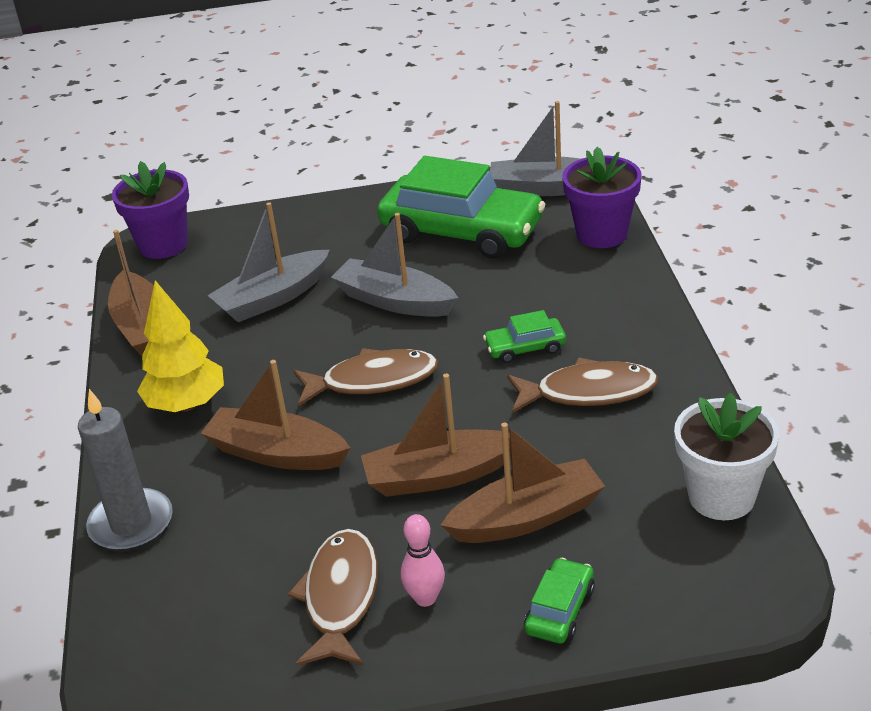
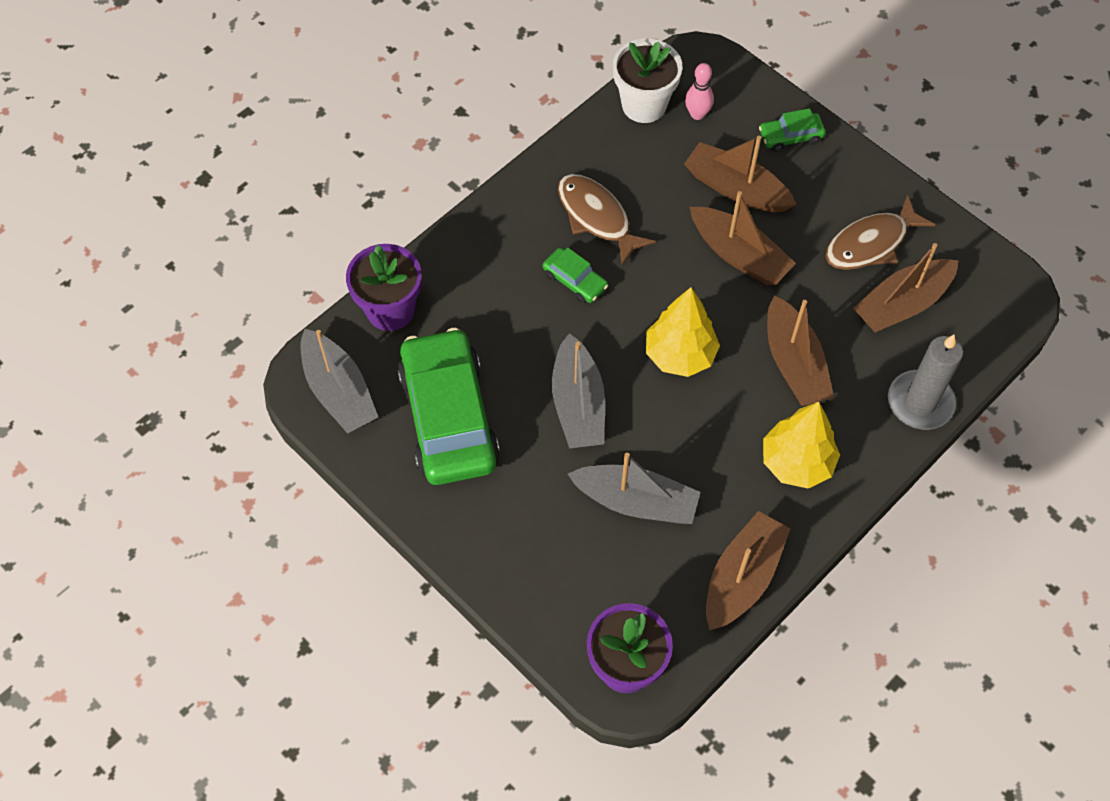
camera: 130 degrees left, 25 degrees up
(242, 577) = (902, 304): none -> brown boat
(373, 381) = (680, 355): brown fish -> yellow tree
(425, 598) = (836, 202): pink bowling pin -> pink bowling pin (697, 114)

